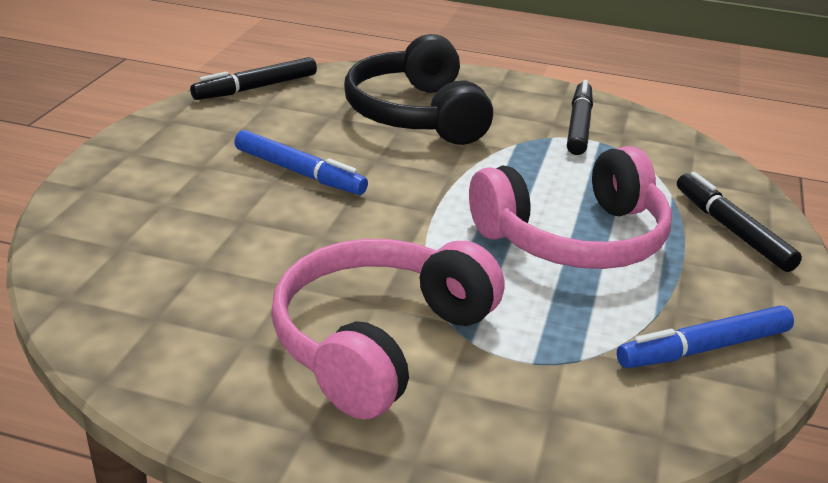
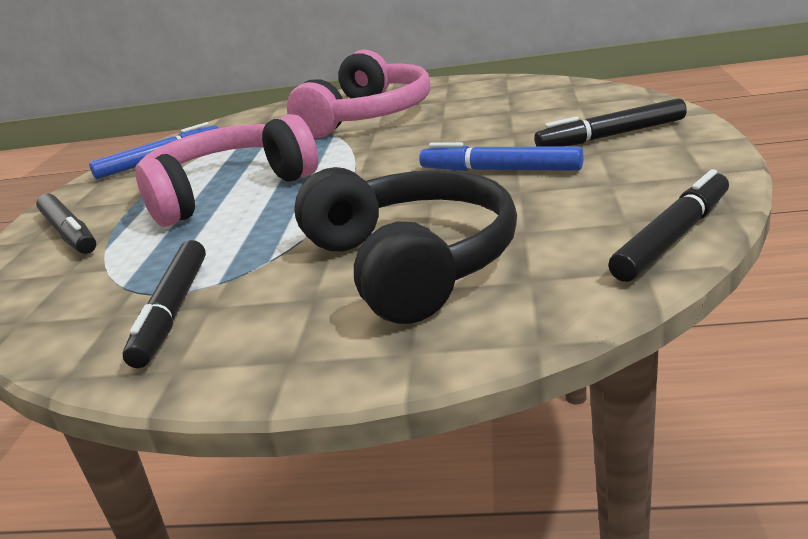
camera: 175 degrees right, 5 degrees down
(167, 180) = (611, 136): none -> black marker

